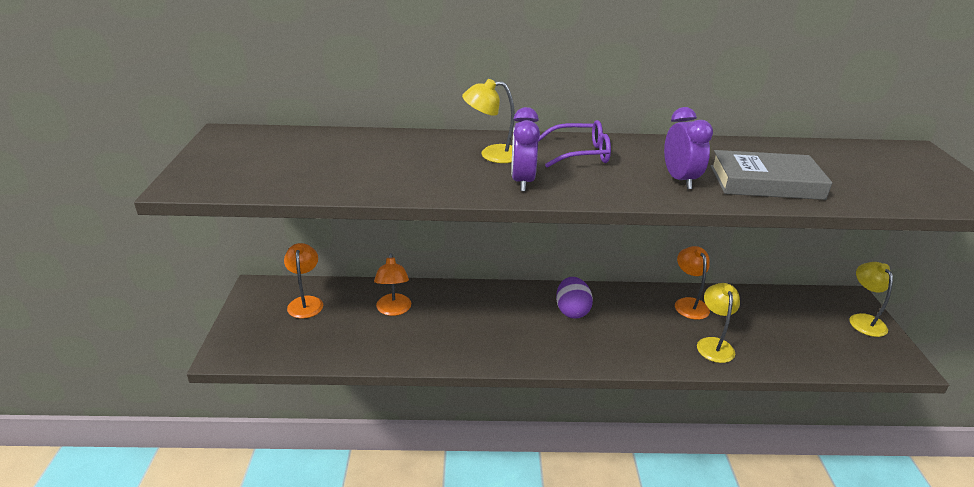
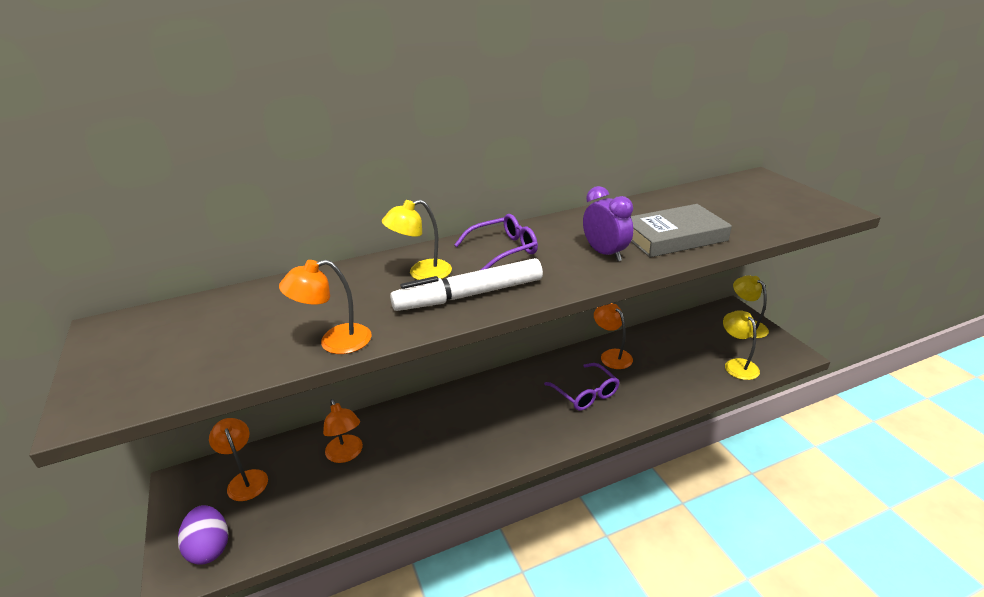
camera: 20 degrees left, 0 degrees up
(385, 187) = (334, 342): none -> orange lamp
(522, 182) = (469, 295): purple clock -> white marker
(572, 311) = (518, 396): purple egg -> purple egg (210, 548)
(641, 329) = (585, 393): none -> purple glasses
(713, 344) = (650, 387): yellow lamp -> yellow lamp (737, 365)

